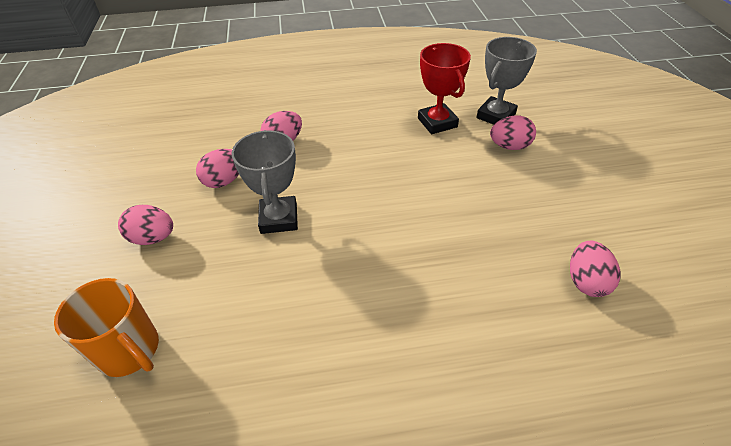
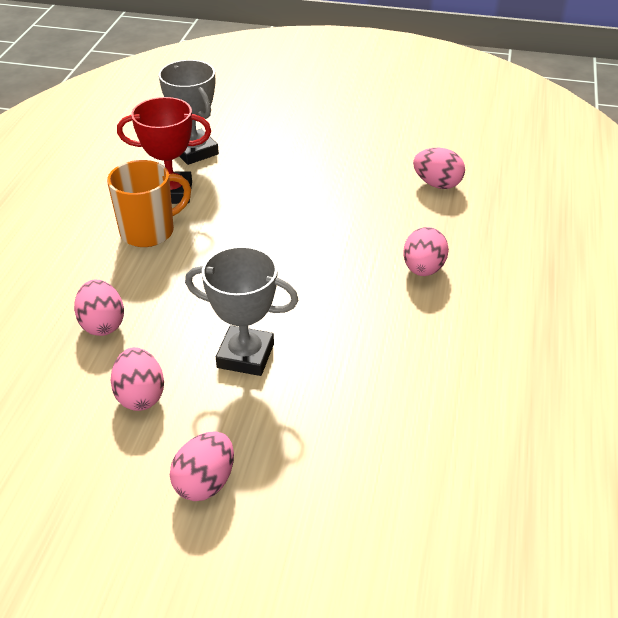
camera: 70 degrees left, 5 degrees down
(130, 351) = (379, 516): orange mug -> orange mug (149, 231)
(509, 146) = (249, 161): pink egg -> pink egg (423, 269)

